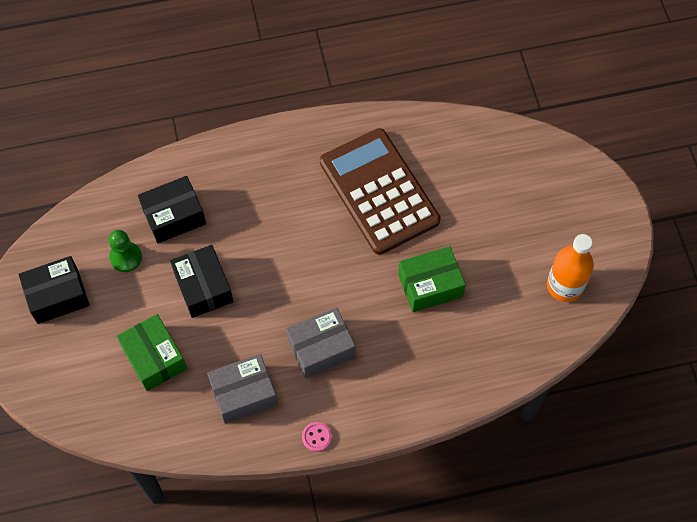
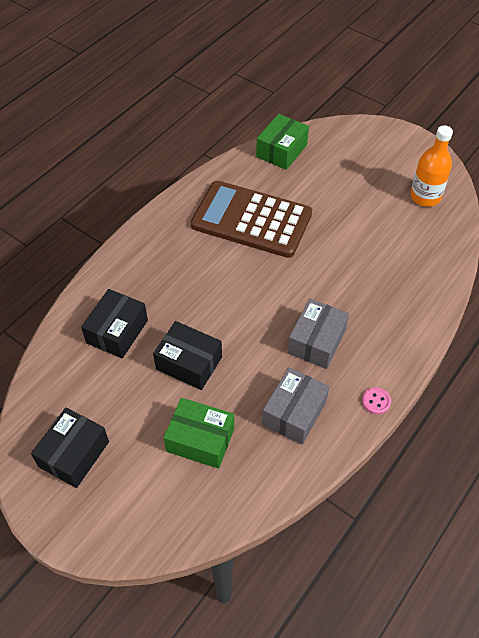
camera: 40 degrees left, 10 degrees down
(126, 257) = (106, 386): green pawn -> none
(430, 285) = (345, 252): green box -> green box (281, 151)

